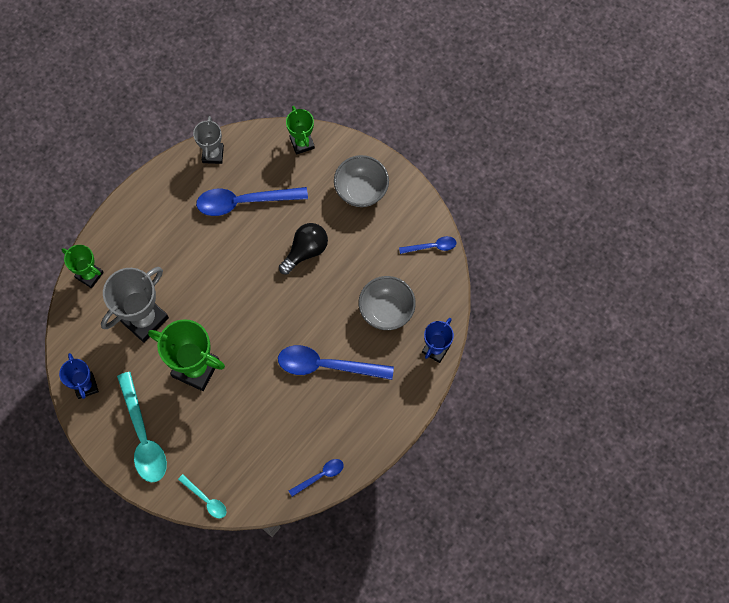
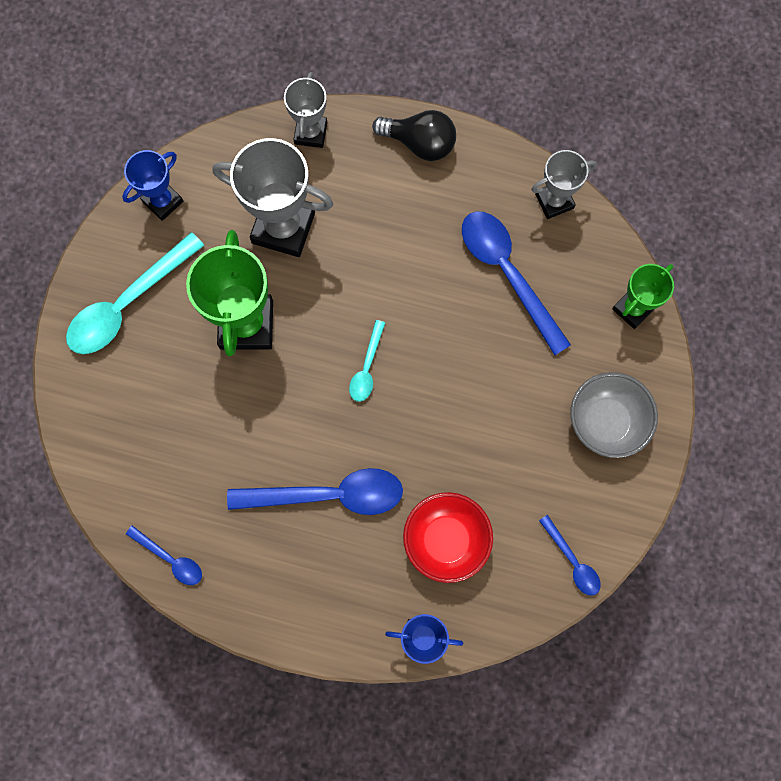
camera: 65 degrees right, 5 degrees up
(89, 275) = (311, 133): green trophy -> grey trophy
(206, 499) = (77, 423): turquoise spoon -> turquoise spoon (367, 368)
(305, 251) = (478, 388): black light bulb -> black light bulb (419, 143)
(327, 365) = (328, 495): blue spoon -> blue spoon turned 105 degrees clockwise
(386, 310) = (446, 540): grey bowl -> red bowl

